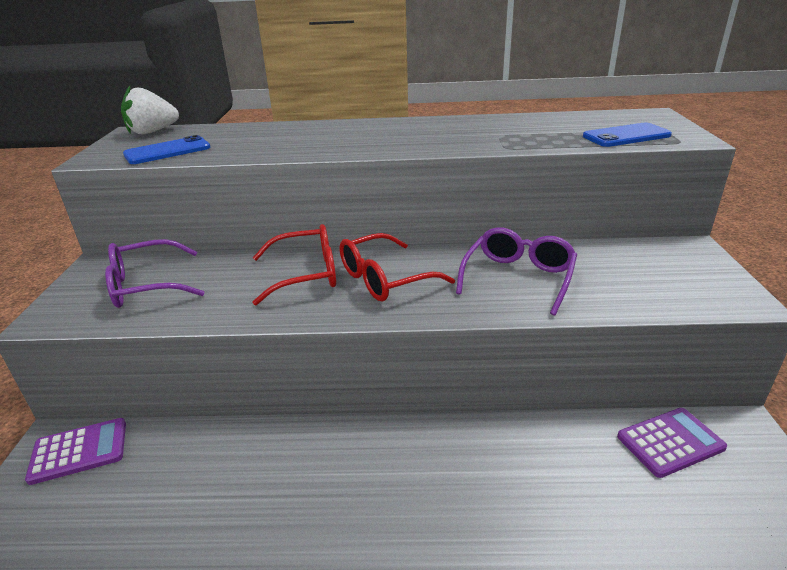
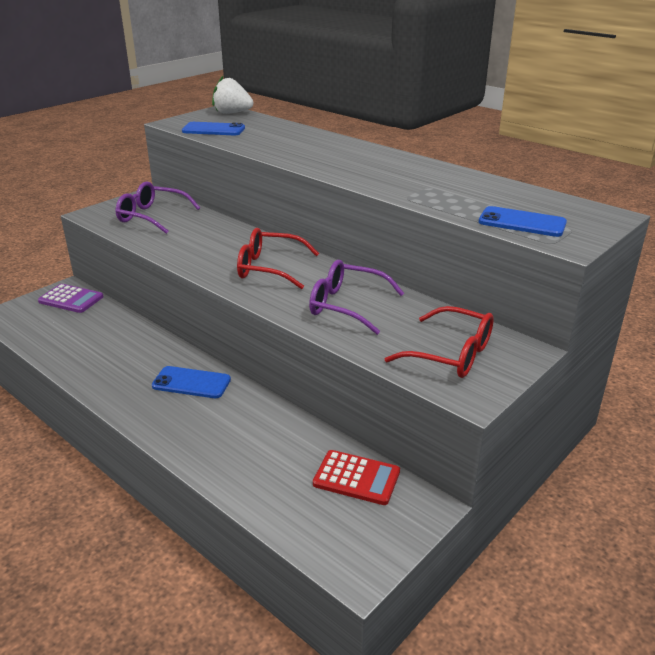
camera: 40 degrees right, 0 degrees up
(305, 274) = (233, 245): red glasses -> red glasses (450, 354)
(391, 456) = (191, 383): none -> blue phone
(518, 278) = (347, 306): purple glasses -> purple glasses turned 135 degrees counterclockwise
(670, 442) = (356, 478): purple calculator -> red calculator

